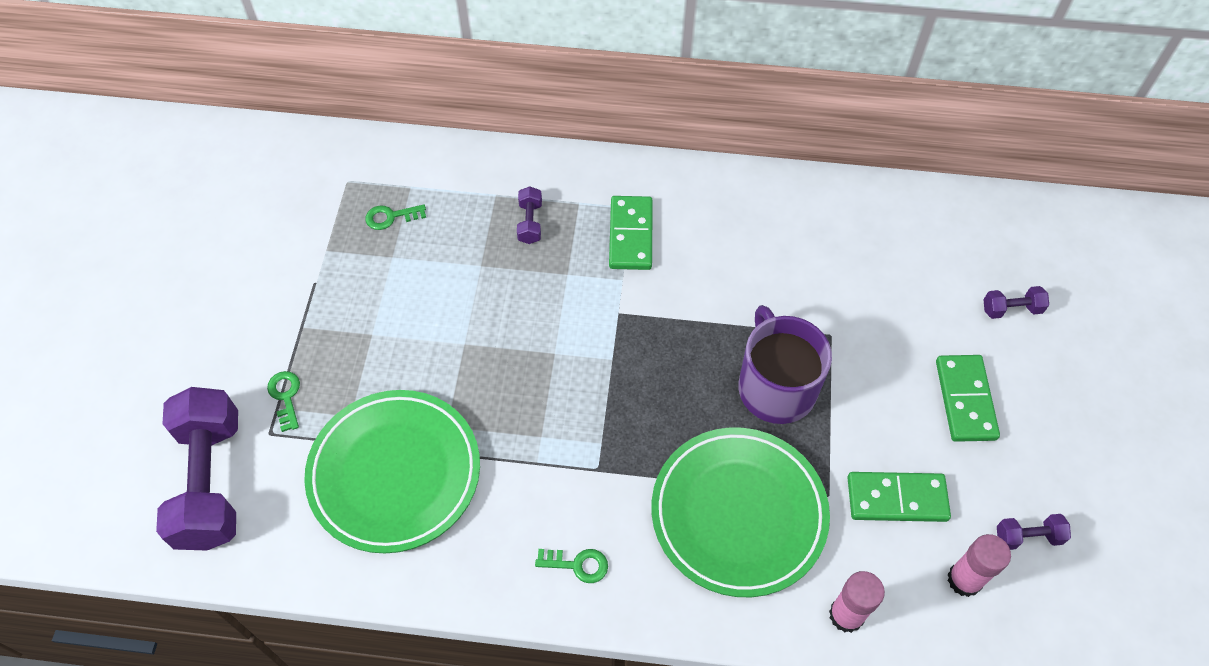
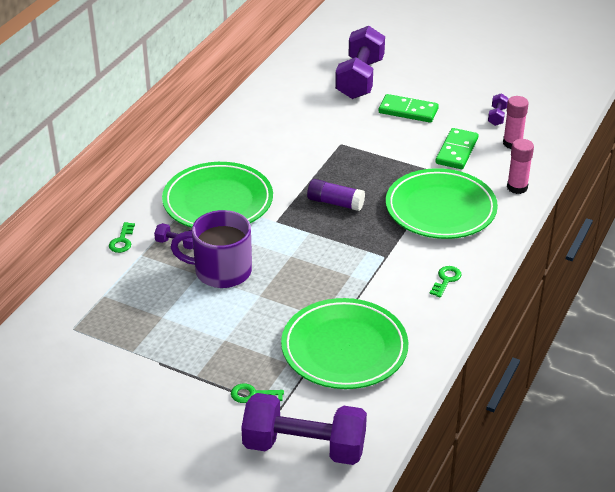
camera: 70 degrees left, 20 degrees down
(391, 217) = (124, 311): green key -> green key (122, 241)
(631, 235) = (218, 201): green domino -> green plate
(690, 371) = (335, 203): none -> purple glue stick
(776, 387) = (365, 173): purple mug -> purple mug (221, 271)
(1011, 309) = (360, 79): purple dumbbell -> purple dumbbell, size x2.37

